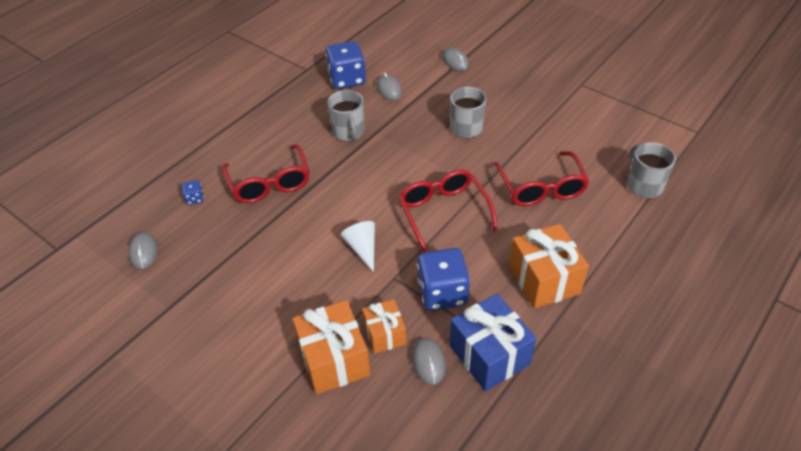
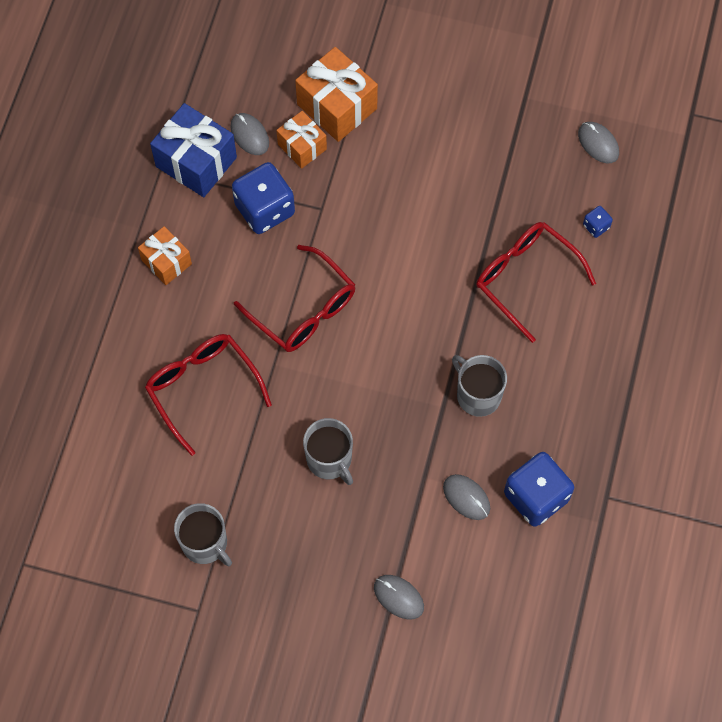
camera: 155 degrees right, 20 degrees up
(362, 248) = (371, 231): white cone -> none
(544, 280) = (166, 262): orange gift -> orange gift, size x0.61
(644, 185) = (81, 437): grey mug -> grey mug (205, 543)

